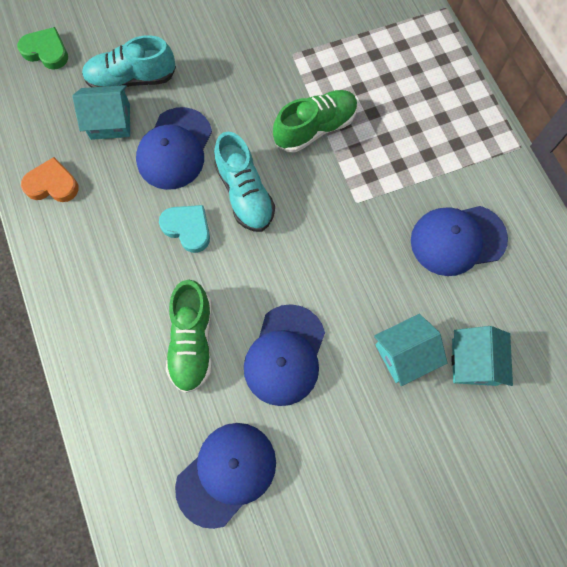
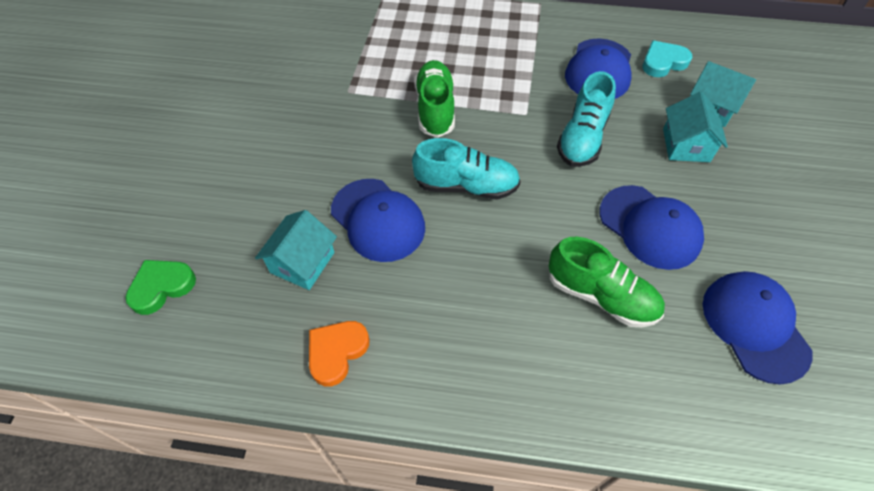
camera: 60 degrees left, 15 degrees down
(132, 79) = (268, 221): turquoise shoe -> turquoise shoe (582, 138)
(187, 228) = (474, 247): turquoise heart -> turquoise heart (663, 62)

